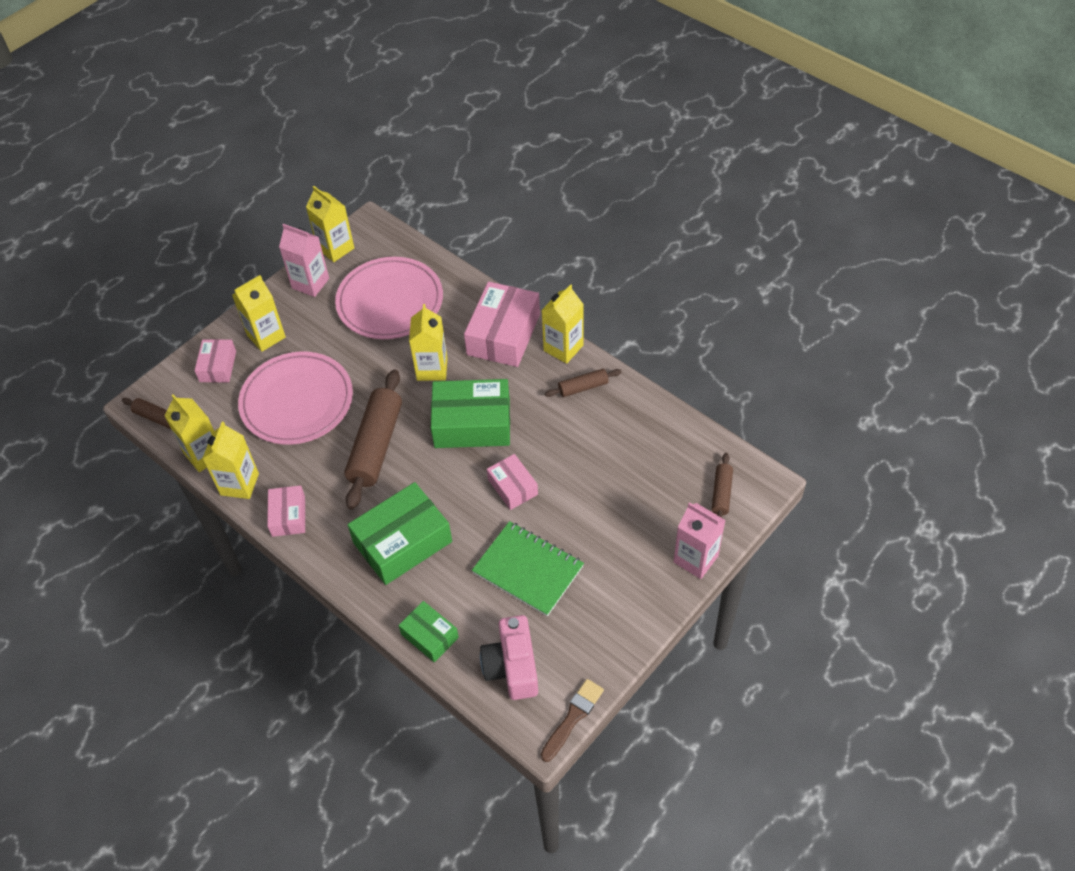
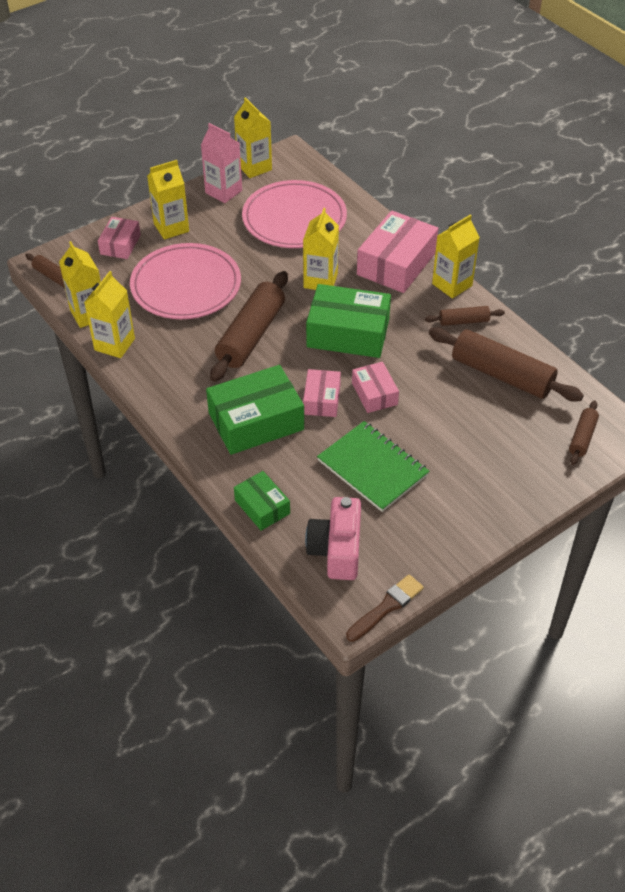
camera: 10 degrees right, 5 degrees down
(288, 516) = (153, 379): pink box -> pink box (322, 399)
(632, 440) = (502, 374): none -> brown rolling pin
(695, 559) = (543, 490): pink carton -> none

